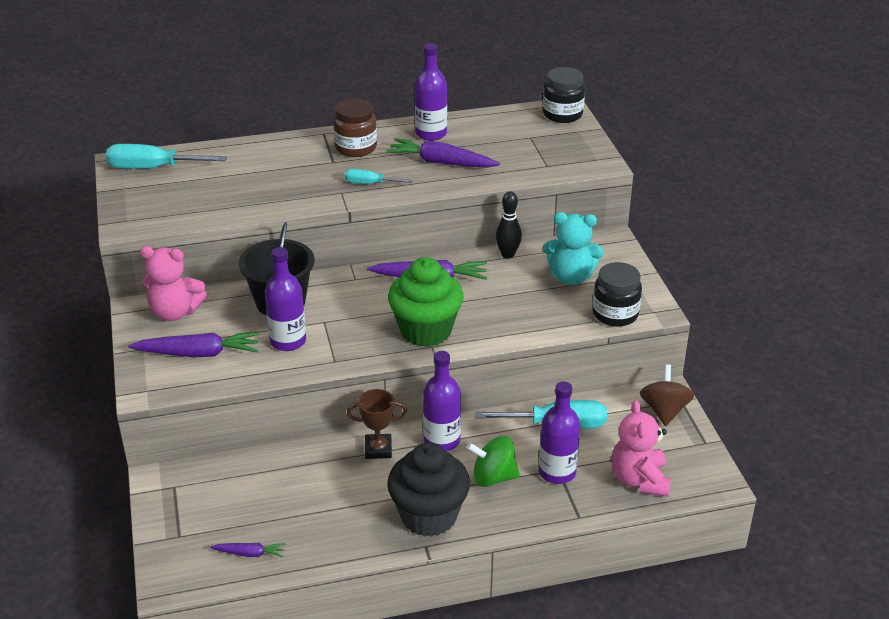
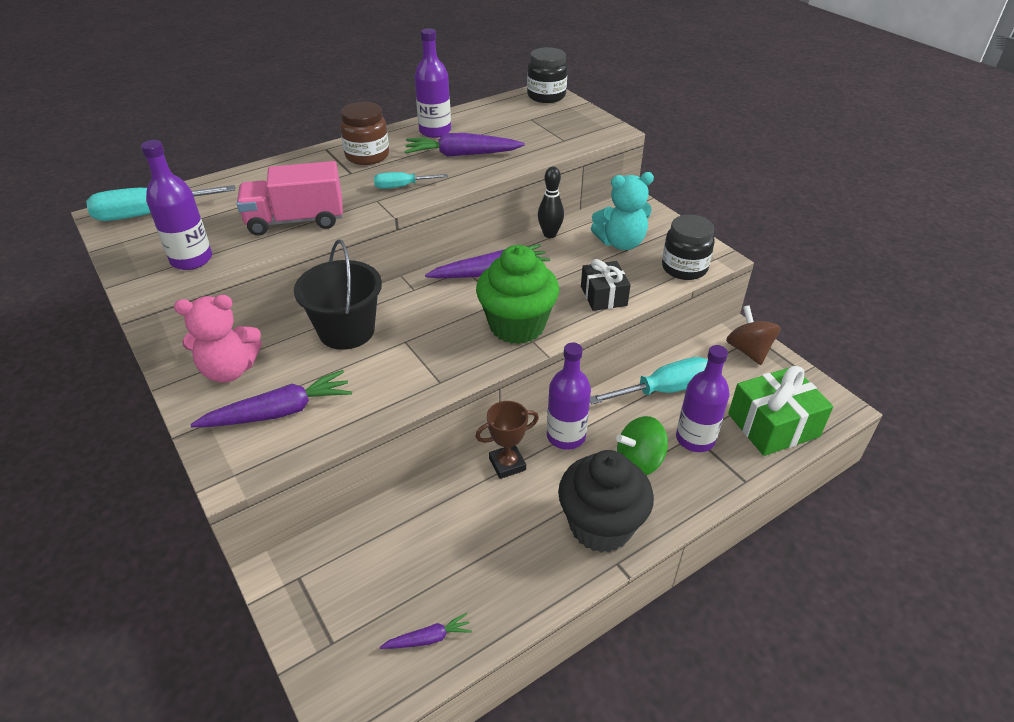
camera: 20 degrees left, 5 degrees up
(265, 198) = (296, 221): none -> pink truck
(288, 341) = (376, 372): purple bottle -> purple bottle (191, 259)
(520, 322) = (603, 296): none -> black gift
(639, 480) = (773, 425): pink teddy bear -> green gift

